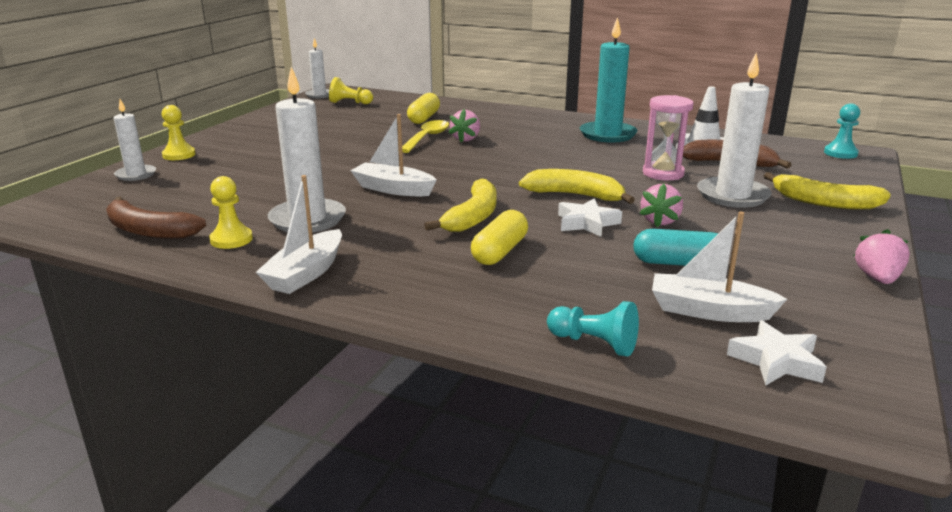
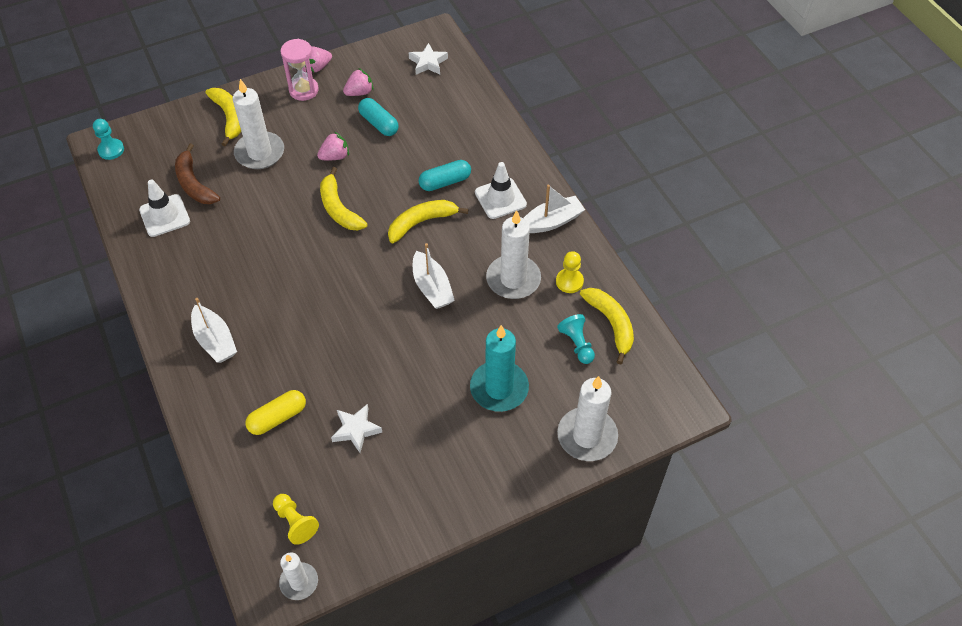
camera: 140 degrees left, 30 degrees up
(136, 175) = (587, 436): white candle -> white candle, size x1.70
(149, 231) = (611, 324): brown banana -> yellow banana
(179, 155) = (537, 464): yellow pawn -> none
(405, 266) = (500, 198): none -> white traffic cone
(427, 138) = (323, 366): yellow spoon -> none
(466, 139) = (299, 341): pink strawberry -> pink strawberry (359, 92)
(500, 251) = (445, 182): yellow capsule -> turquoise capsule
(587, 223) = (372, 178): white star -> white star (356, 430)
(594, 343) = (478, 106): turquoise pawn -> turquoise pawn (577, 344)
(607, 135) = (193, 277): turquoise candle -> turquoise candle (499, 388)
(663, 173) = (253, 199): pink hourglass -> pink hourglass (304, 90)
(709, 311) = (412, 93): white boat -> white boat (215, 340)

